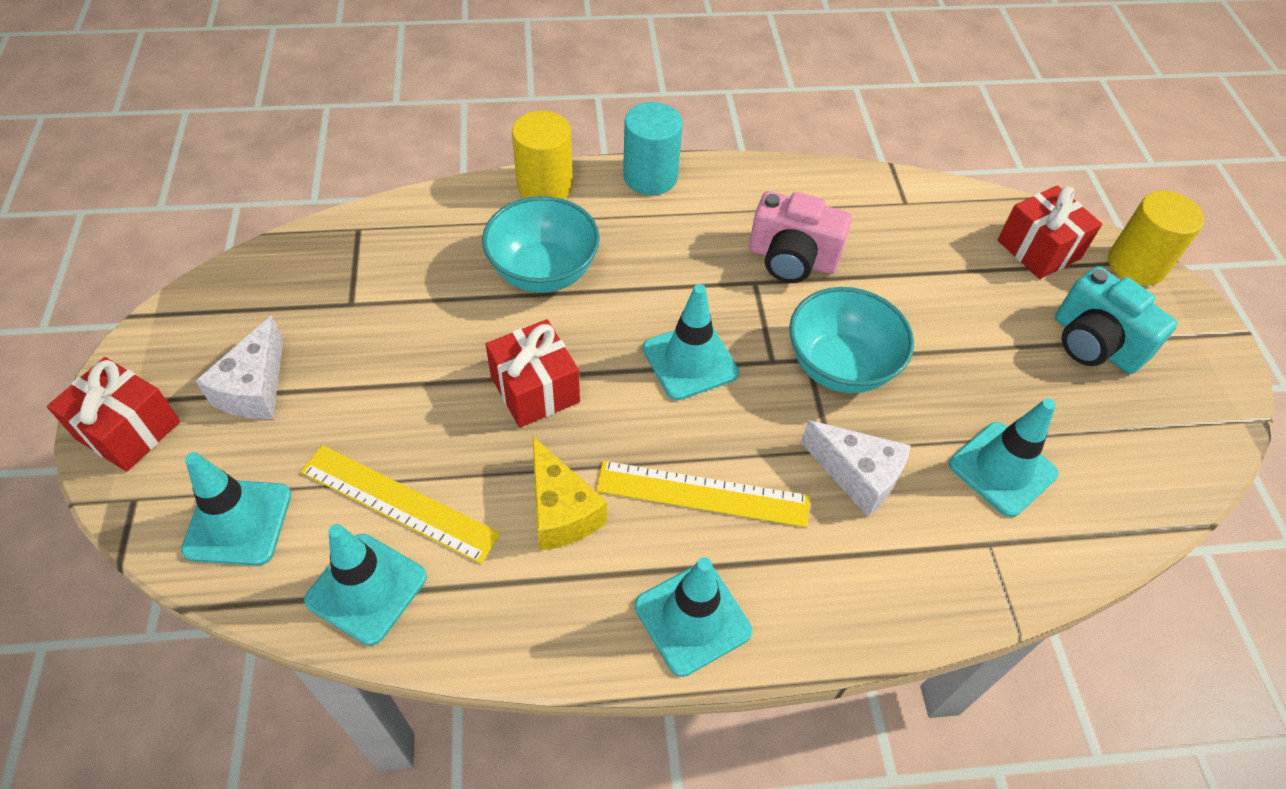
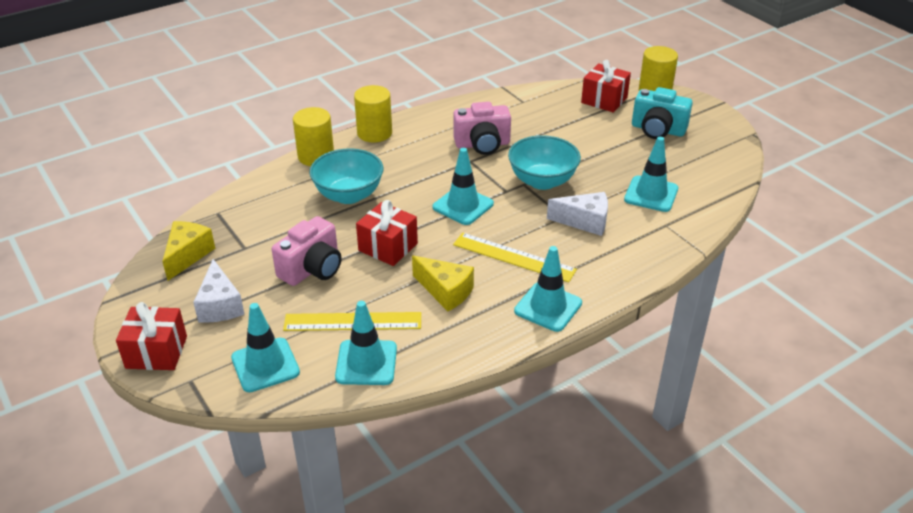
camera: 25 degrees left, 15 degrees down
(274, 285) = (188, 255): none -> yellow cheese
(410, 381) = (312, 269): none -> pink camera
(650, 176) = (374, 133): turquoise cylinder -> yellow cylinder
(703, 494) = (514, 257): yellow ruler -> yellow ruler turned 45 degrees clockwise

